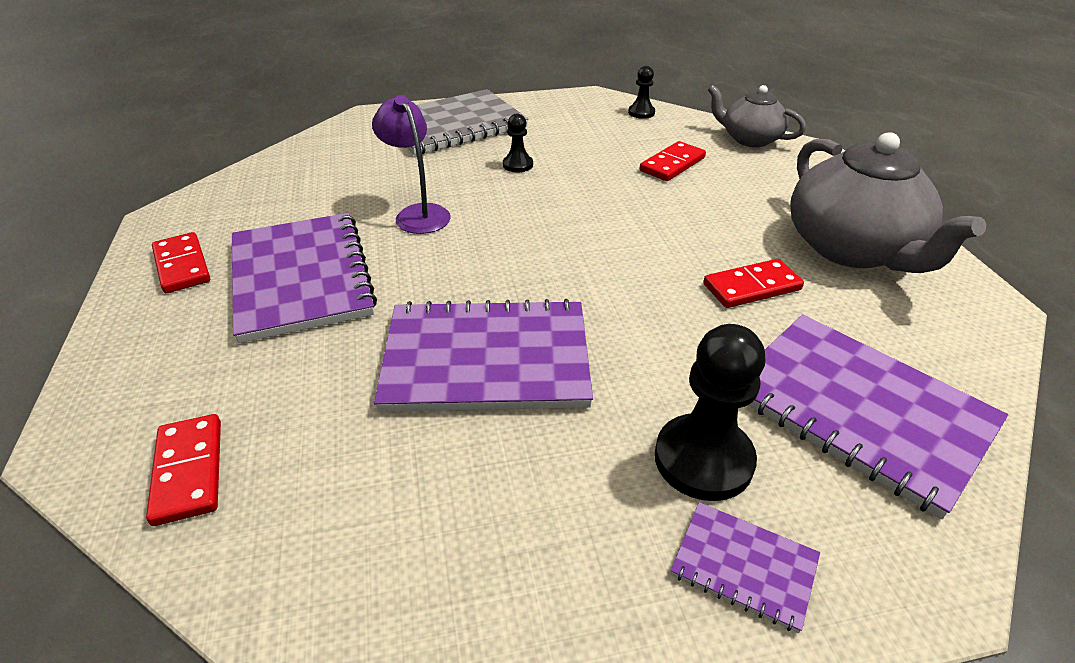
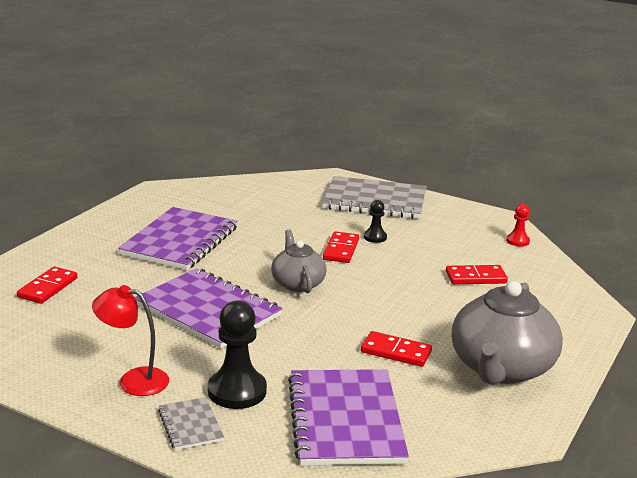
camera: 40 degrees right, 15 degrees down
(182, 266) = (138, 214): red domino -> red domino (341, 250)
(418, 213) = (277, 238): purple lamp -> none
(560, 549) = (133, 380): none -> red lamp
(641, 113) = (517, 241): black pawn -> red pawn
(744, 566) = (190, 425): purple notebook -> grey notebook
(749, 139) = (566, 287): grey teapot -> grey teapot (297, 283)

